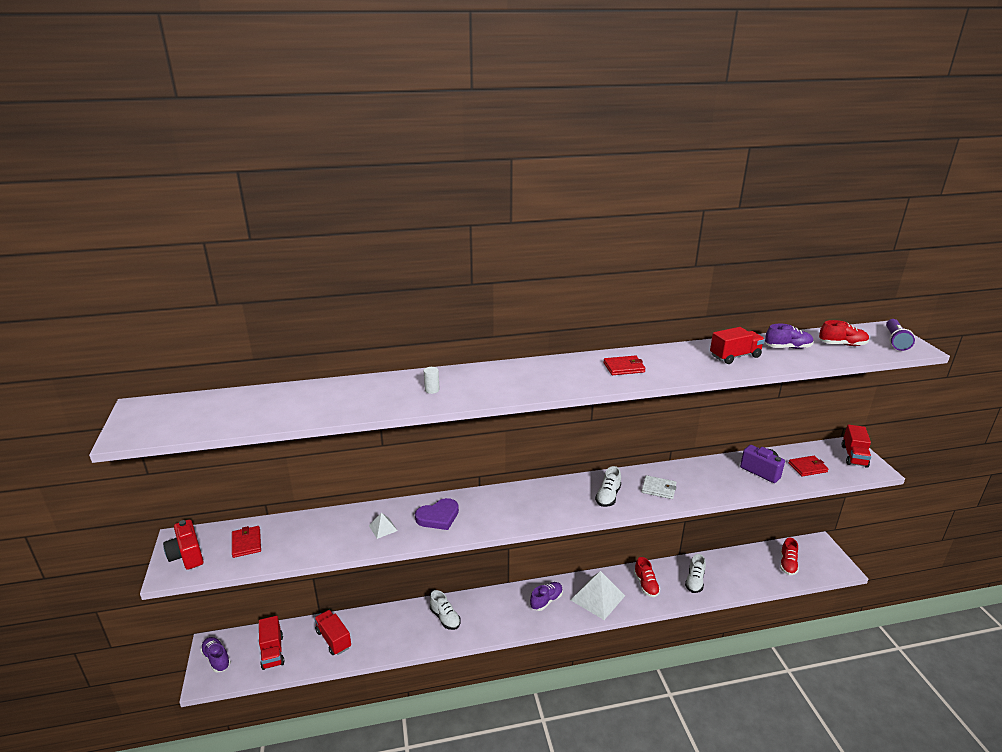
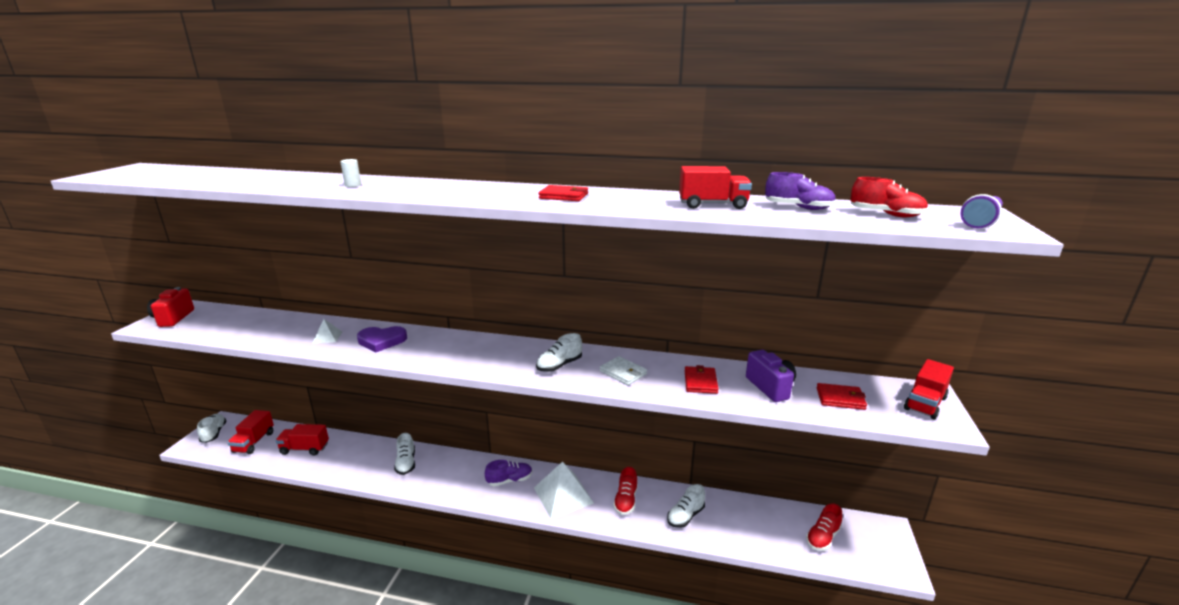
camera: 25 degrees right, 5 degrees down
(217, 659) = (214, 433): purple shoe -> white shoe
(246, 543) = (220, 321): red wallet -> red wallet (700, 382)
(333, 639) = (305, 449): red truck -> red truck turned 75 degrees counterclockwise

